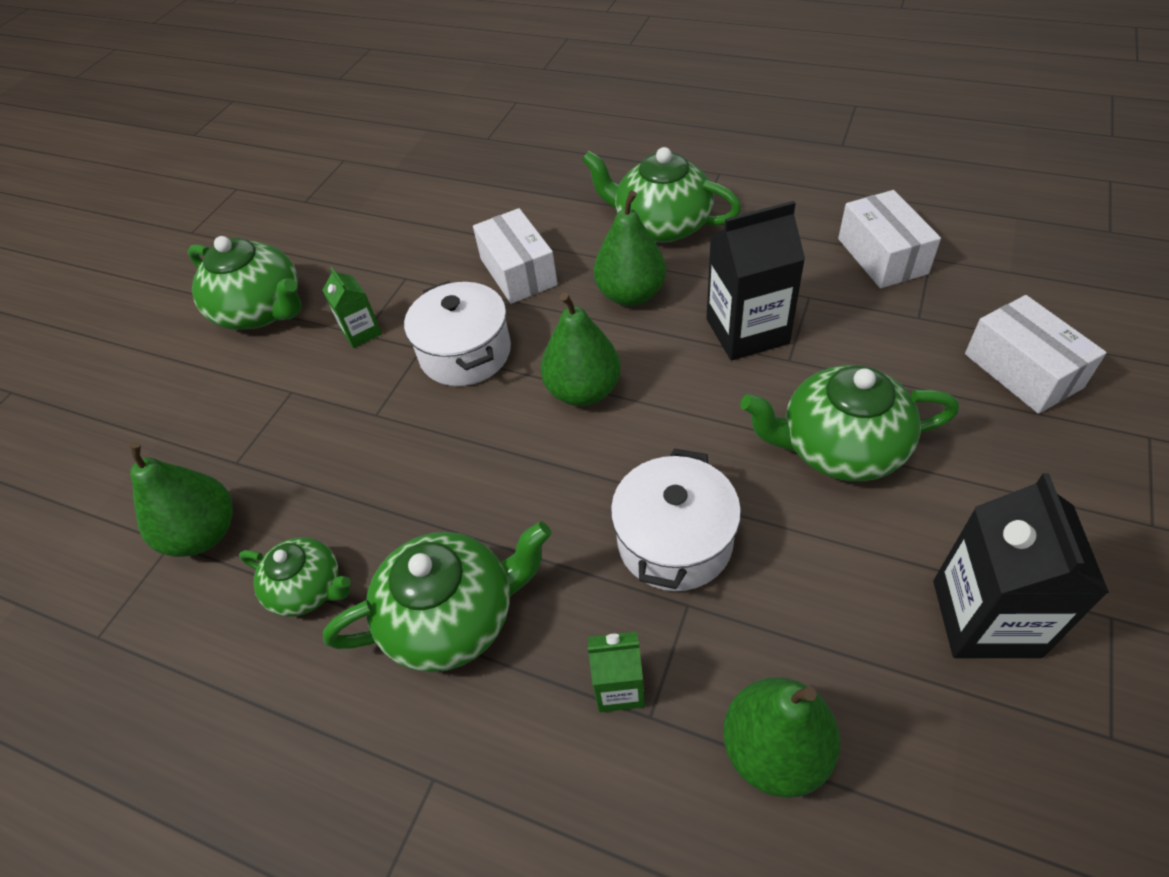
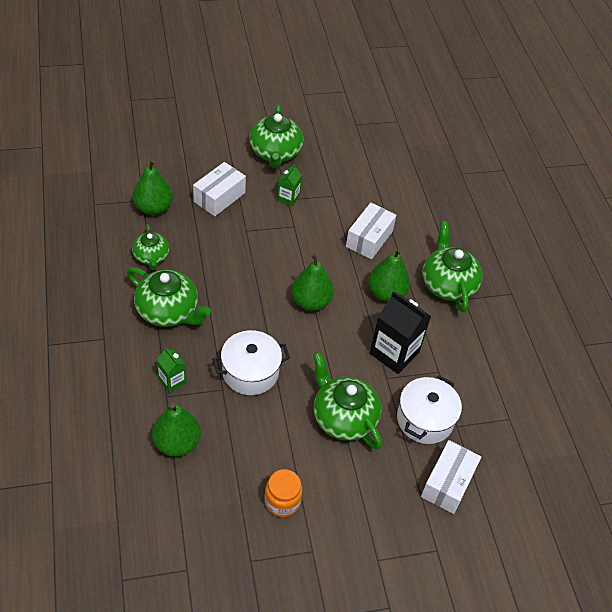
camera: 45 degrees right, 0 degrees up
(465, 353) = (302, 245): white pot -> white pot (425, 419)
(882, 256) = (495, 395): white box -> white box (219, 197)
(985, 618) = (282, 501): black carton -> orange jar

